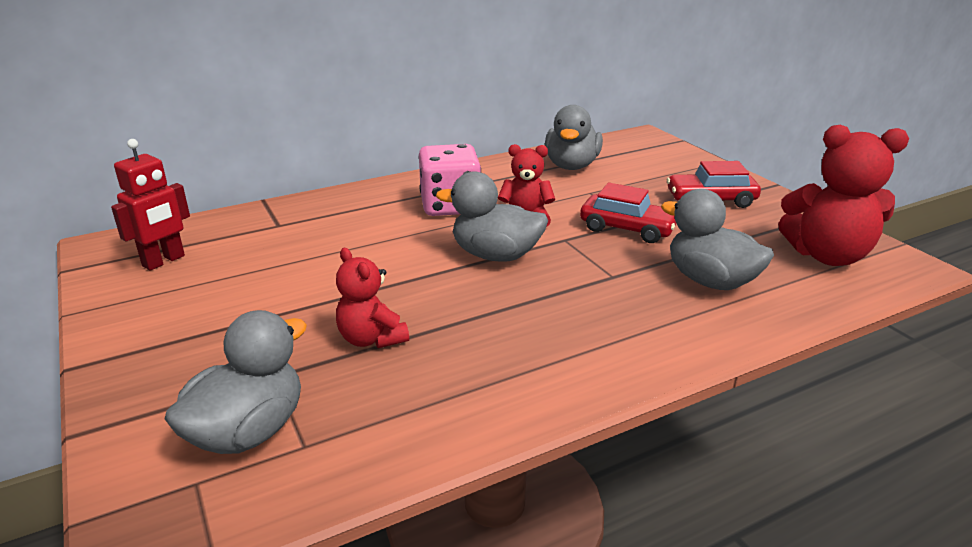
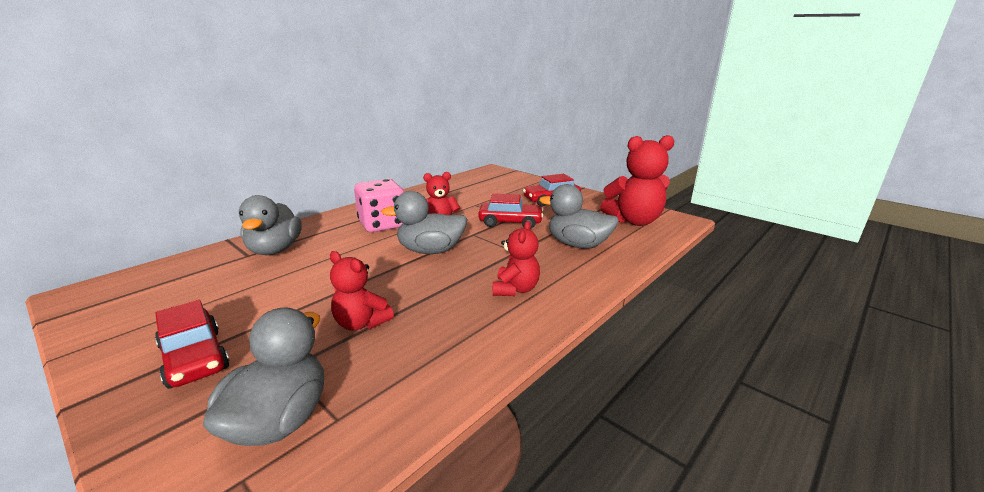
camera: 20 degrees left, 5 degrees down
(164, 261) = (147, 297): red robot -> none
(189, 343) = (195, 358): none -> red car
(571, 166) = (455, 191): grey duck -> grey duck (275, 250)
(582, 332) = (515, 289): none -> red teddy bear

